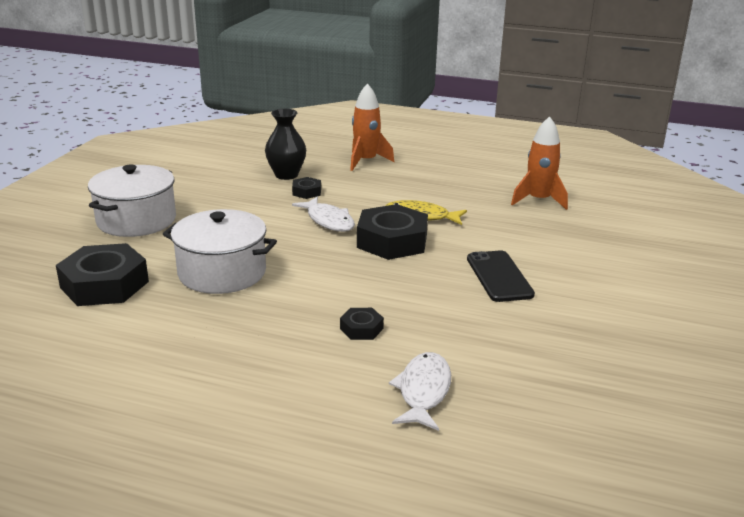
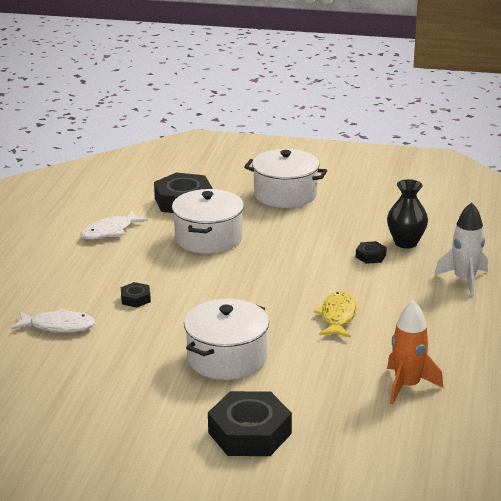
camera: 85 degrees right, 0 degrees up
(328, 221) = (312, 272): white fish -> white fish (110, 231)
(366, 161) = (464, 280): orange rocket -> white rocket
(392, 241) = (281, 304): black nut -> black nut (249, 433)
(499, 276) = (227, 358): black phone -> white pot

